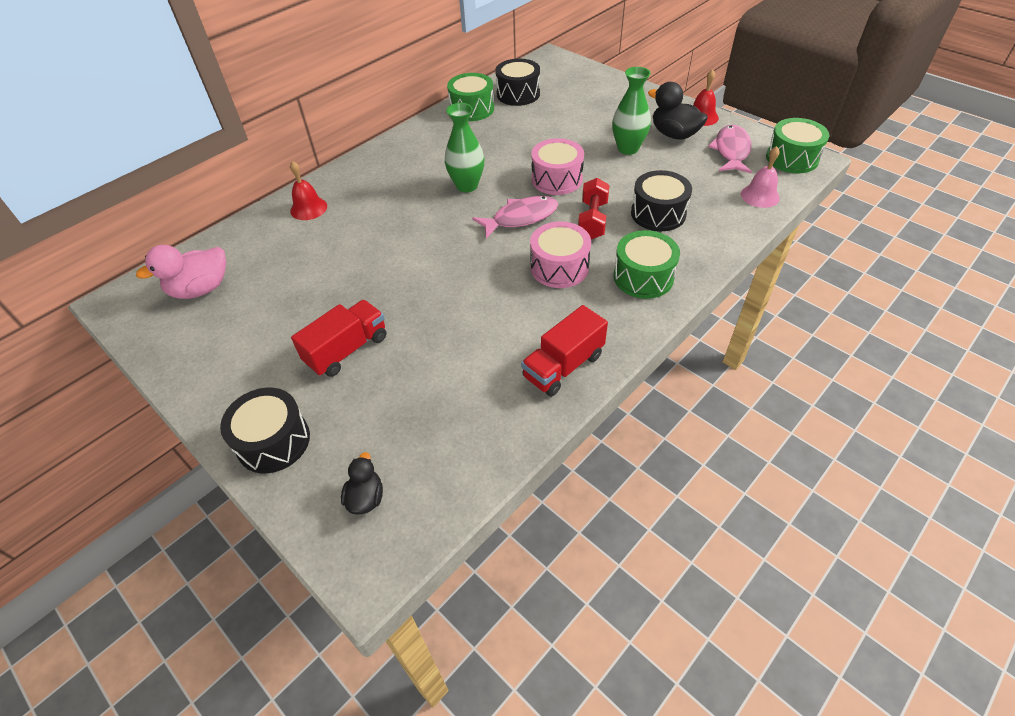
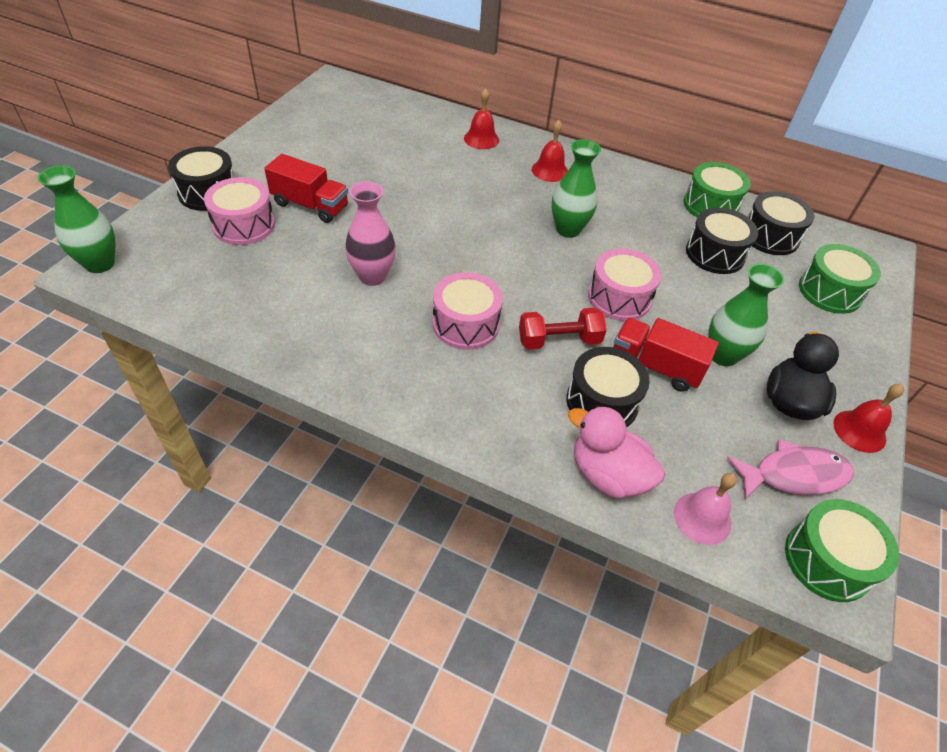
camera: 65 degrees right, 0 degrees up
(201, 289) = (358, 113): pink duck -> pink duck (608, 475)
(353, 410) = (244, 225): none -> pink drum
(359, 561) = (100, 264): none -> green vase
(366, 498) = (157, 253): black duck -> none
(382, 177) = (550, 170): none -> red bell
(477, 317) = (372, 276): none -> pink vase
(521, 218) = (534, 280): pink fish -> none
(526, 123) = (715, 254): none -> black drum
(563, 366) = (321, 350): red truck -> red truck (655, 366)
(643, 277) = (476, 400): green drum -> green drum (829, 291)

